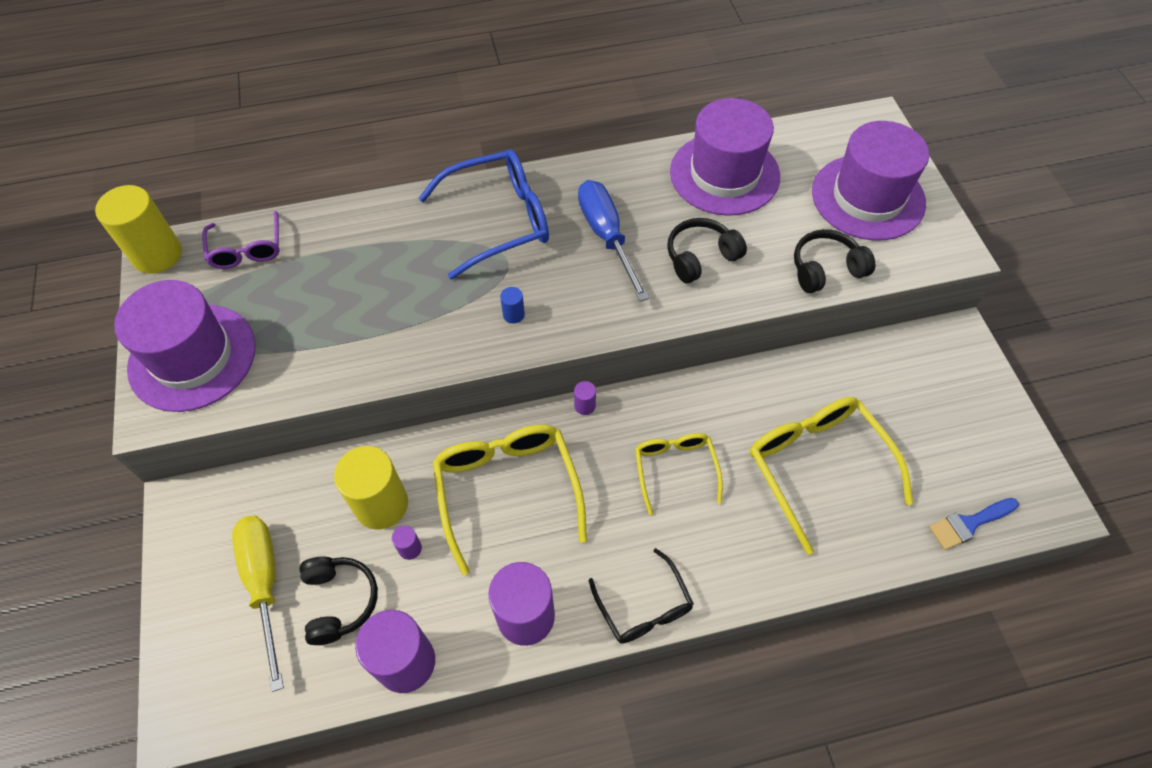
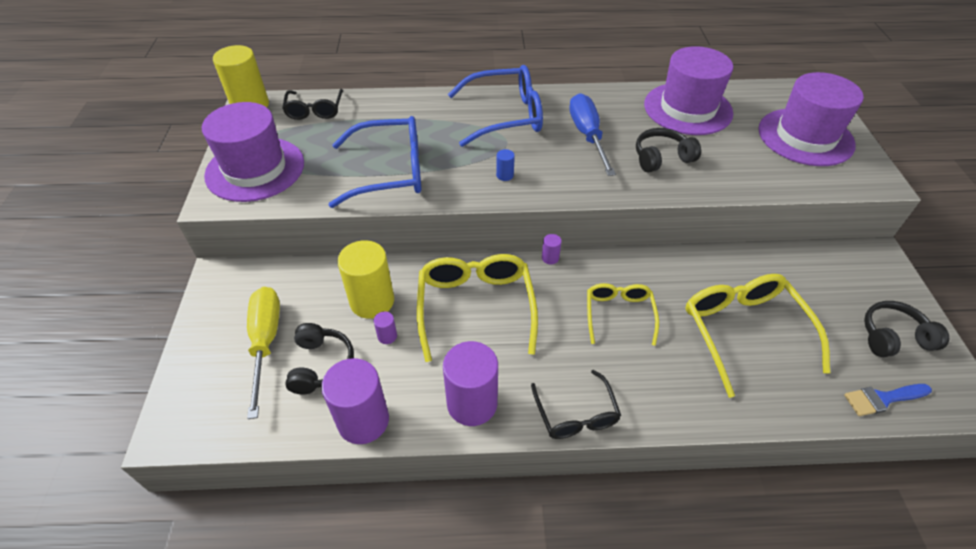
camera: 10 degrees right, 10 degrees down
(247, 249) = (315, 110): purple glasses -> black glasses
(368, 333) = (389, 172): none -> blue glasses
(826, 269) = (766, 179): black headphones -> black headphones (893, 337)

